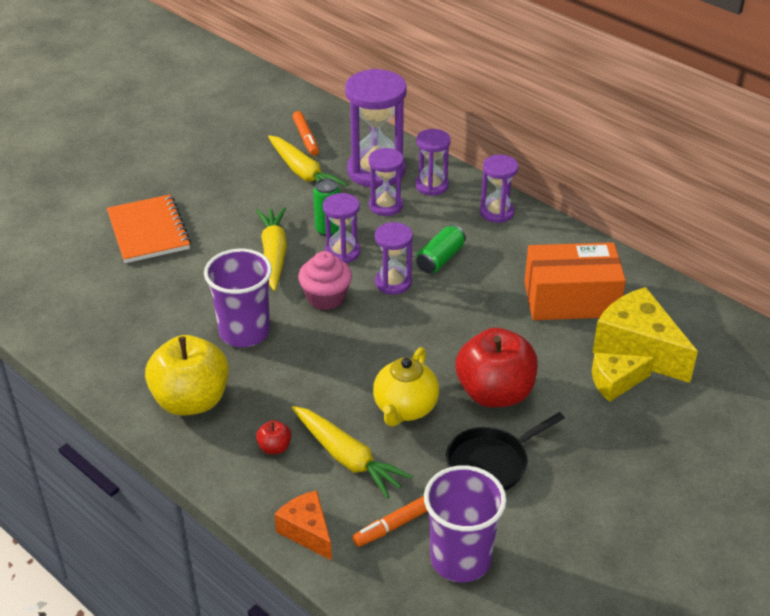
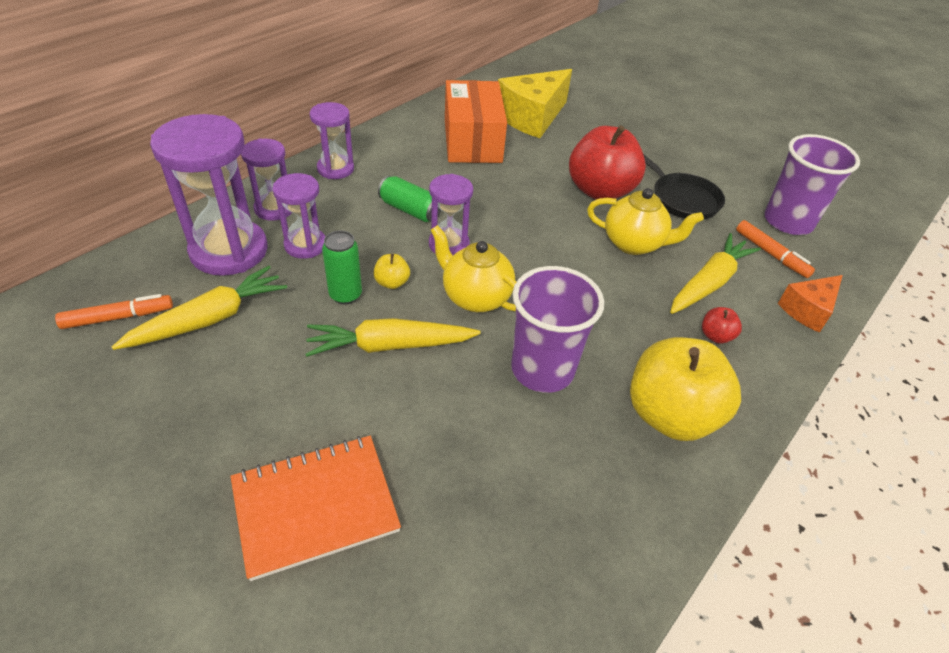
camera: 95 degrees left, 5 degrees up
(326, 297) = (475, 297): pink cupcake -> yellow teapot
(342, 252) = (392, 283): purple hourglass -> yellow apple
(615, 382) = (573, 132): yellow cheese -> none

